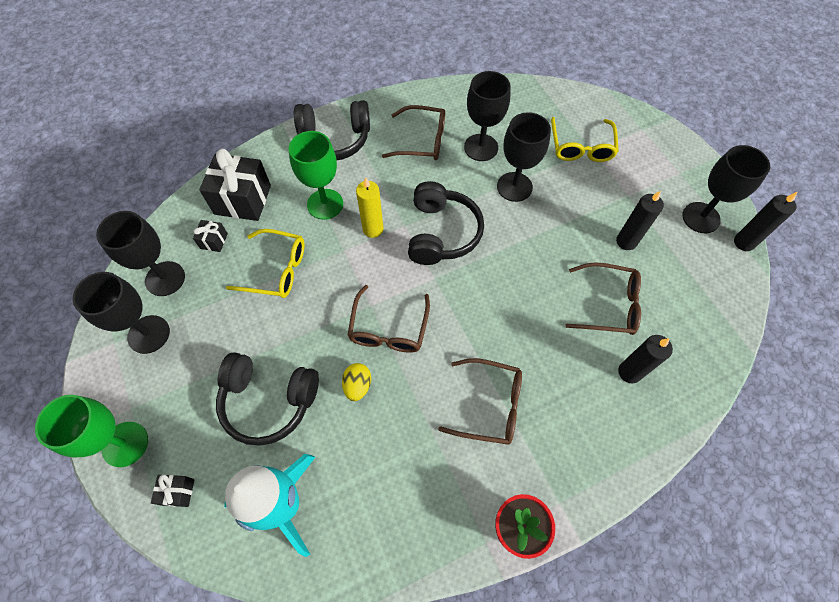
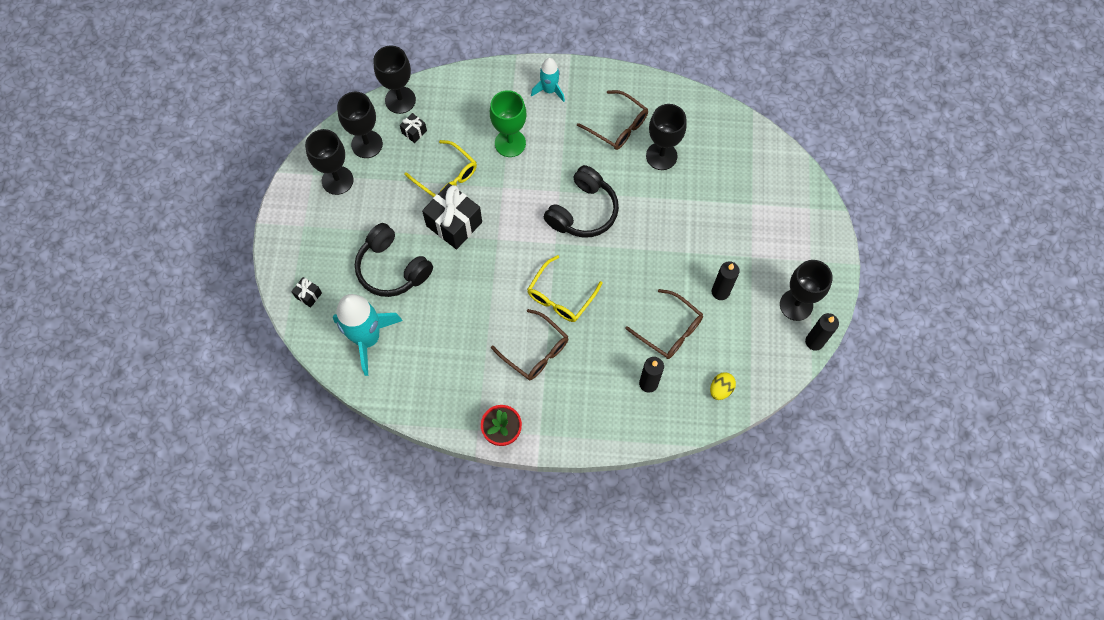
camera: 30 degrees right, 5 degrees up
(125, 444) = (290, 247): green goblet -> none
(243, 200) = (451, 108): black gift -> black gift (454, 224)
(334, 139) = (549, 90): black headphones -> turquoise rocket
(357, 385) = (455, 290): yellow egg -> yellow egg (720, 389)
(373, 229) = (533, 182): yellow candle -> none
(389, 328) = (500, 262): brown glasses -> none
(514, 187) = (665, 203): black goblet -> black goblet (400, 100)
(581, 147) = (744, 197): yellow glasses -> yellow glasses (561, 296)

